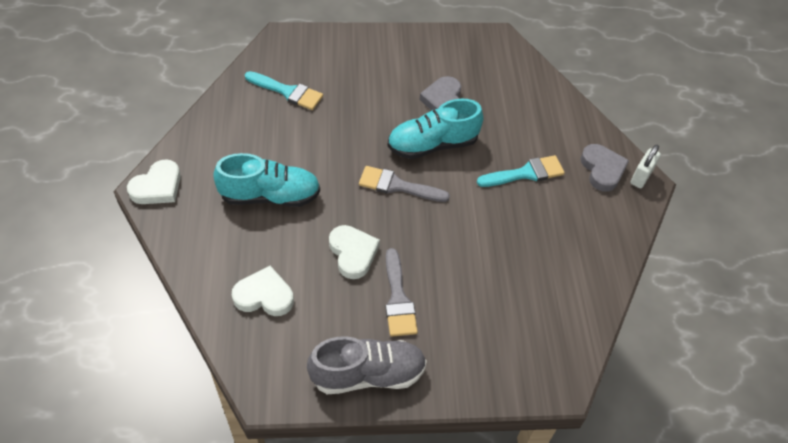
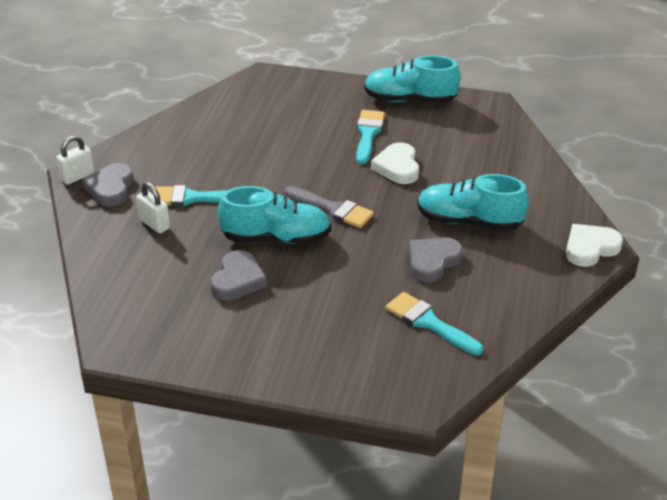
camera: 160 degrees left, 15 degrees down
(264, 296) = (486, 153): white heart -> none
(295, 146) = (432, 262): none -> grey heart
(368, 374) = (410, 100): grey shoe -> turquoise shoe
(398, 298) = (368, 134): grey brush -> turquoise brush
(539, 139) = (154, 224): none -> white padlock

